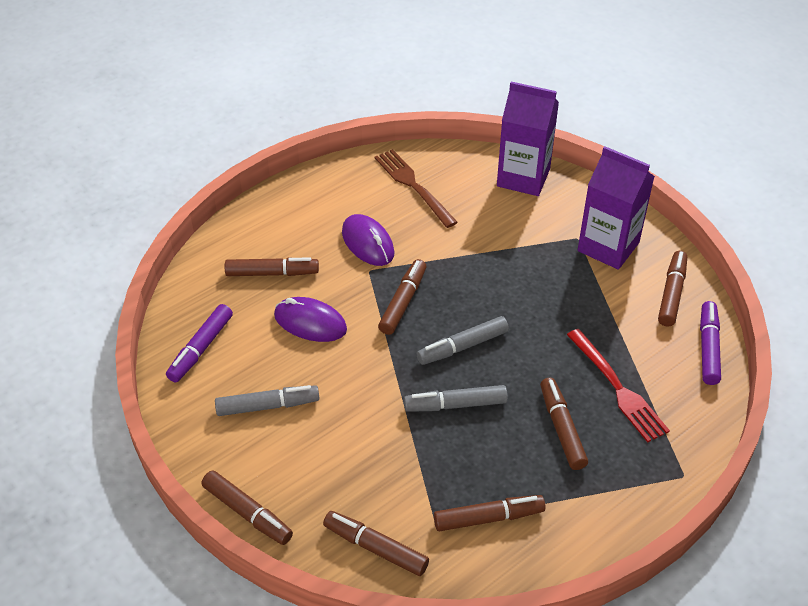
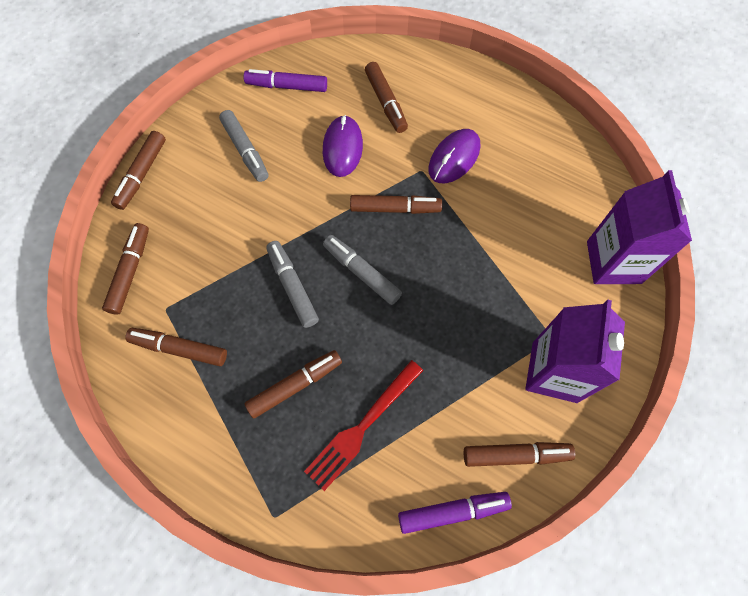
camera: 70 degrees right, 20 degrees up
(413, 186) = (547, 170): brown fork -> none
(488, 518) = (179, 349): brown marker -> brown marker turned 135 degrees clockwise

